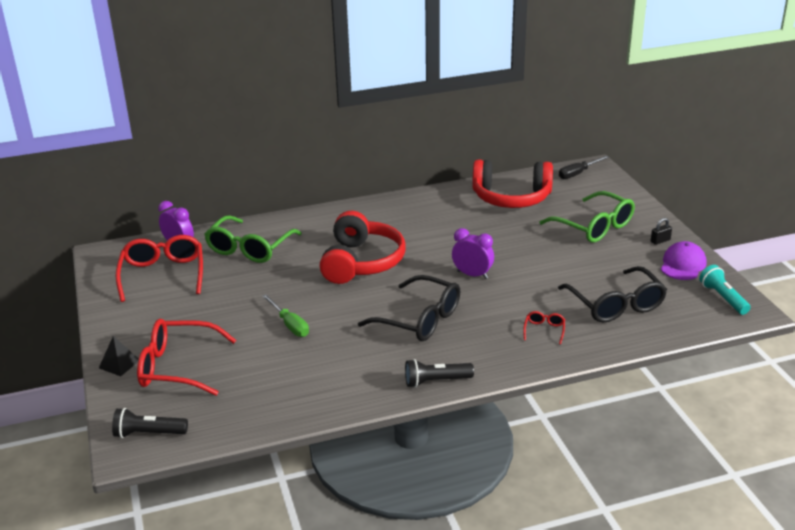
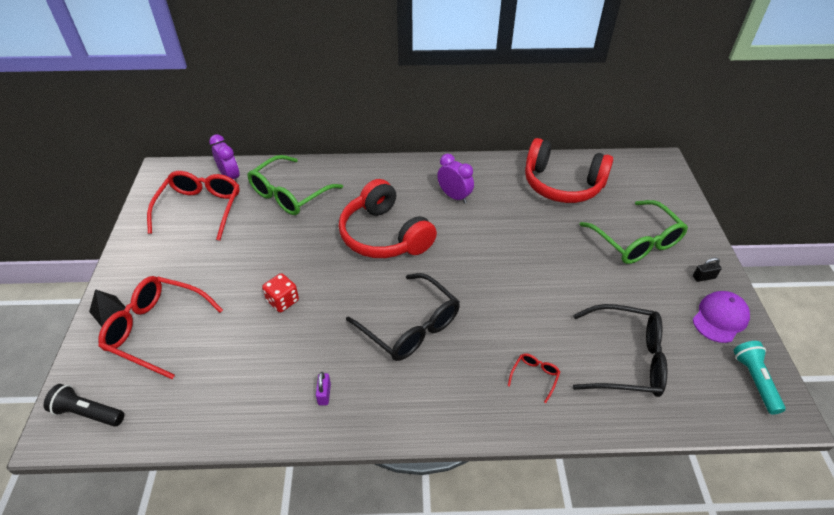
camera: 15 degrees right, 15 degrees up
(290, 325) = (283, 301): green screwdriver -> red dice
(361, 262) = (384, 235): red headphones -> red headphones turned 120 degrees clockwise
(365, 377) = (324, 394): none -> purple padlock
(436, 381) = (393, 421): black flashlight -> none
(472, 275) = (486, 278): purple clock -> purple clock (454, 196)
(578, 173) = (641, 167): black screwdriver -> none
(616, 305) = (626, 359): black glasses -> black glasses turned 75 degrees counterclockwise

